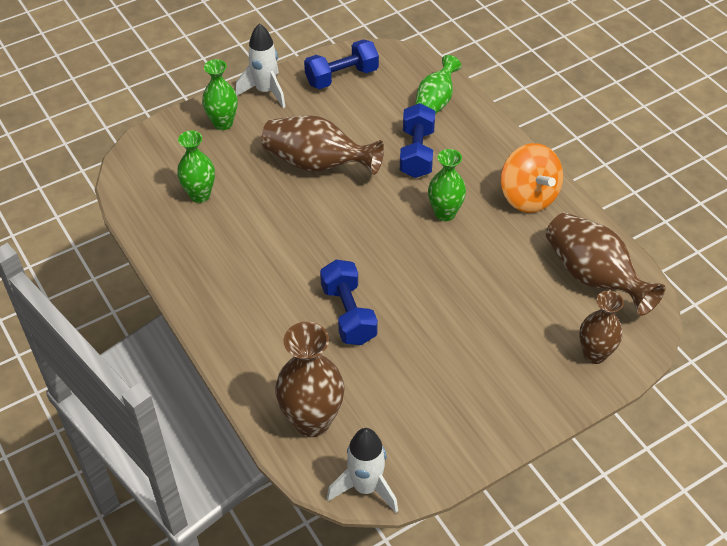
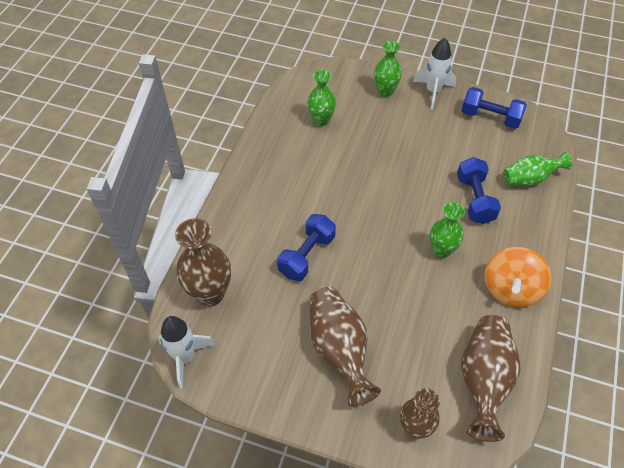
camera: 50 degrees right, 5 degrees up
(317, 164) = (406, 156): brown vase -> brown vase (339, 349)
(416, 153) = (474, 199): blue dumbbell -> blue dumbbell turned 60 degrees counterclockwise

